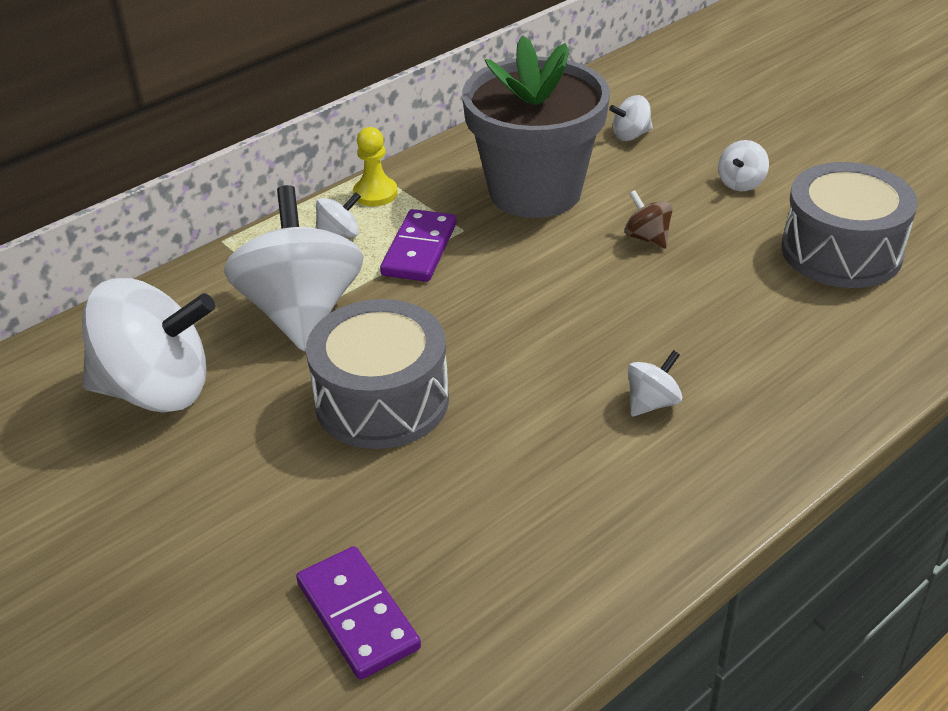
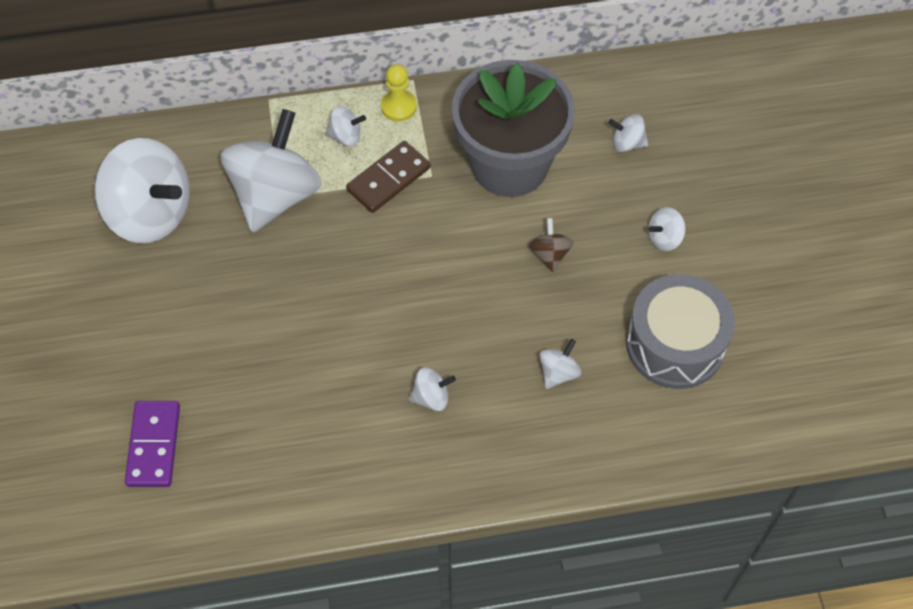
camera: 30 degrees right, 20 degrees up
(382, 400) = (272, 299): grey drum -> none
(420, 249) = (388, 179): purple domino -> brown domino
(759, 321) = (558, 372): none -> white spinning top

